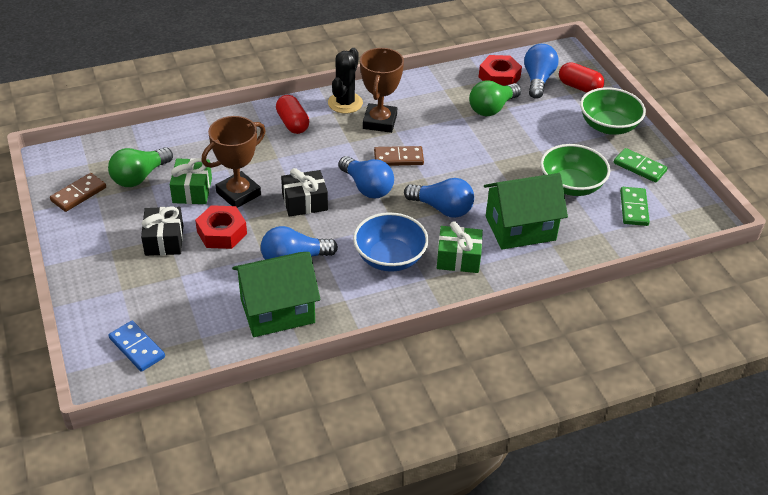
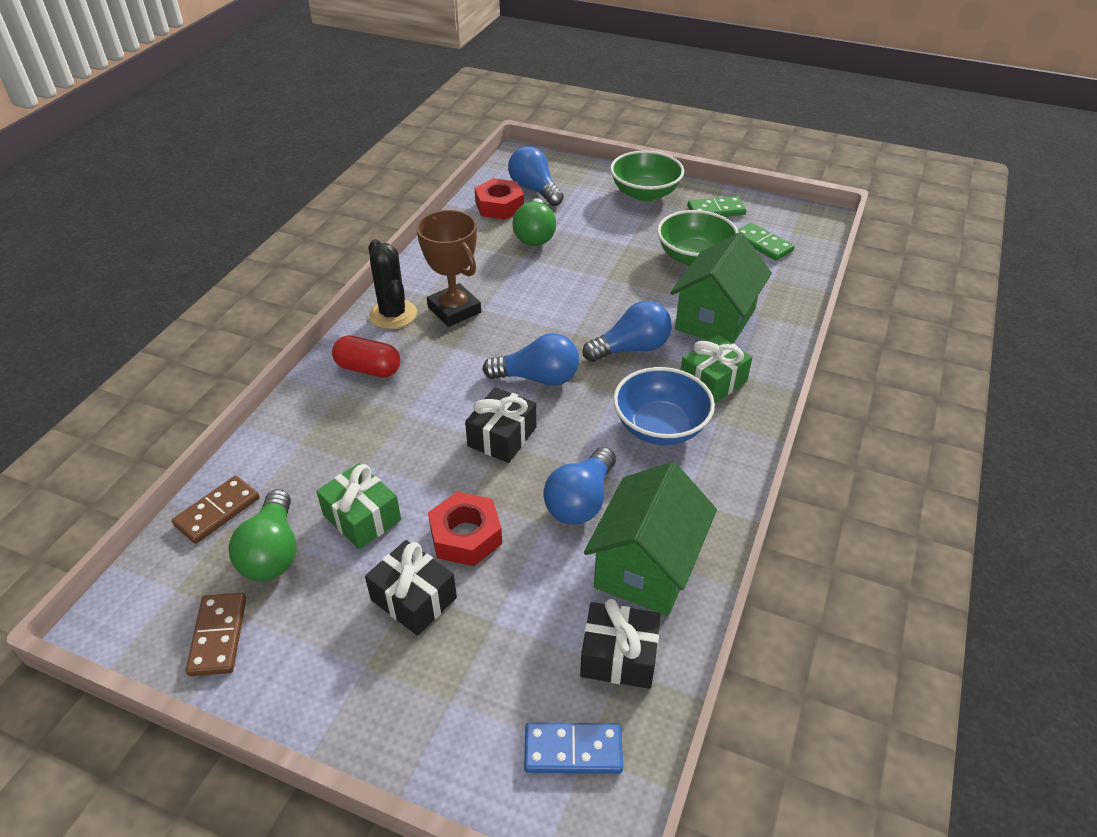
camera: 45 degrees left, 0 degrees up
(207, 333) = (619, 656): none -> black gift
(238, 194) = (420, 481): brown trophy -> none
(398, 158) = (523, 331): brown domino -> brown domino (217, 511)
(579, 87) = (575, 176): red capsule -> none

